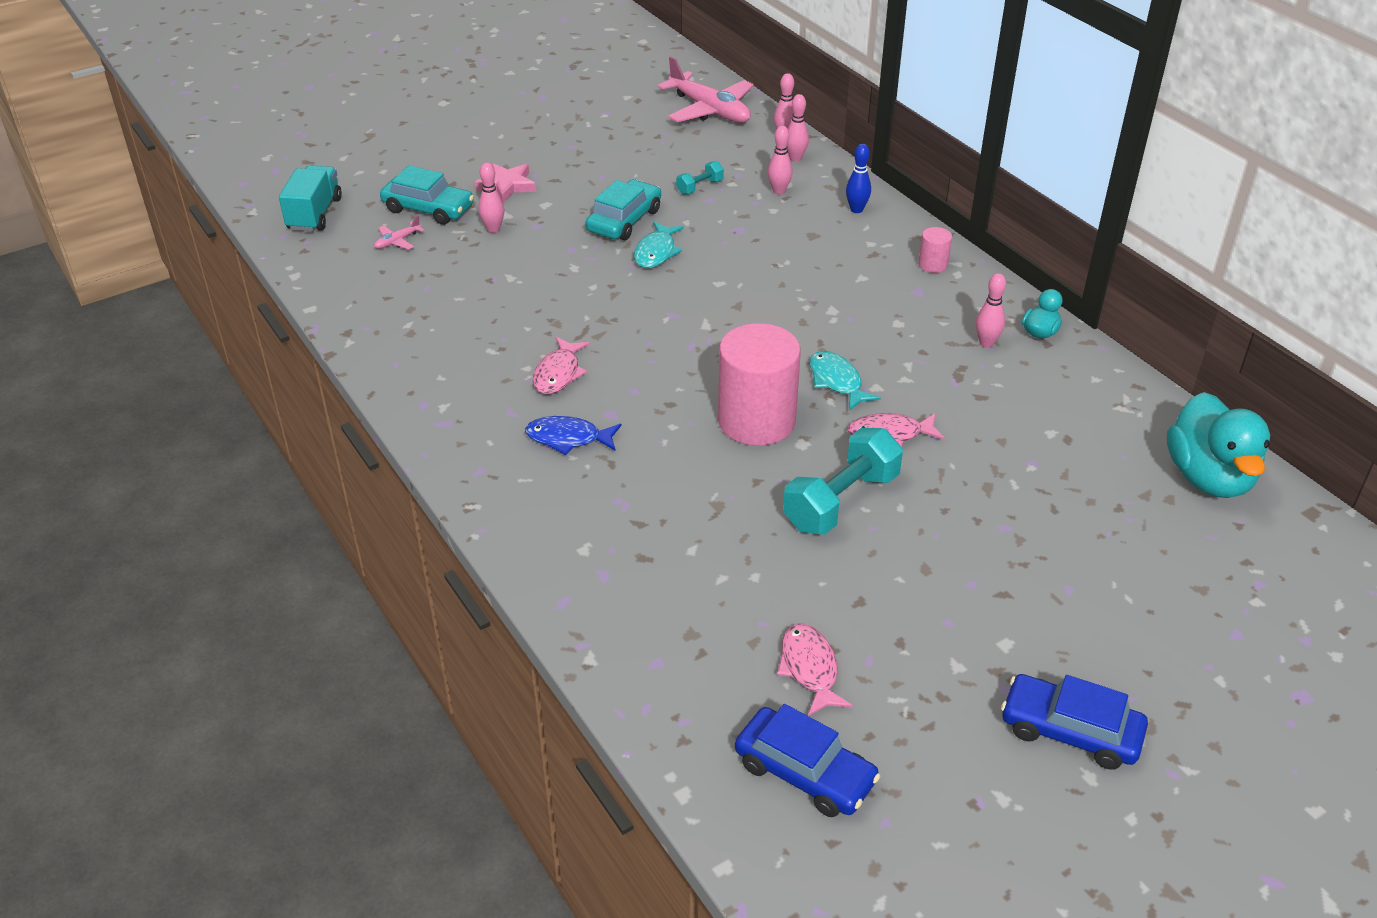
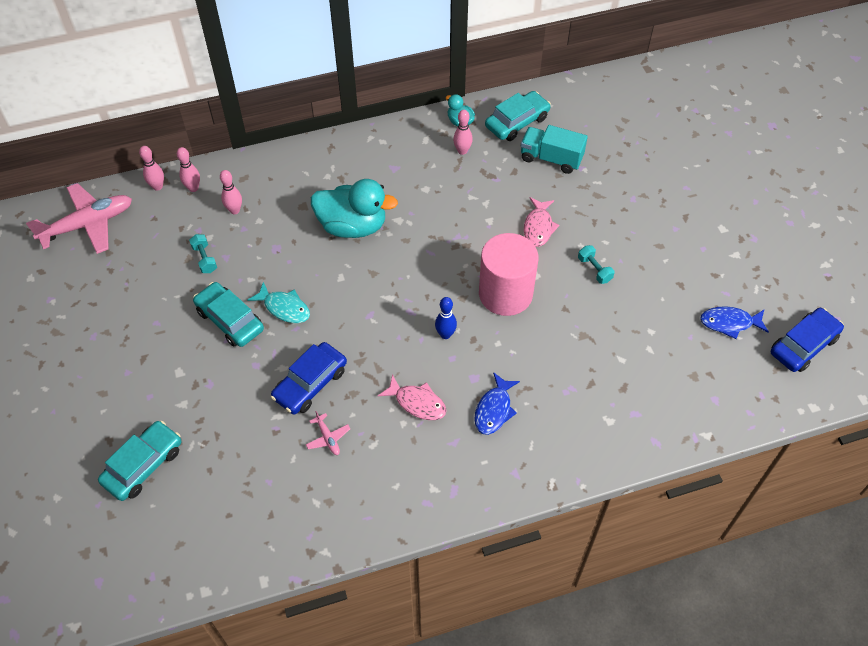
camera: 75 degrees left, 15 degrees up
(314, 214) = (106, 566): turquoise truck -> turquoise truck (551, 158)
(397, 241) = (186, 497): pink plane -> pink plane (328, 438)
(493, 229) = (200, 417): pink bowling pin -> none
(507, 185) = (135, 396): pink star -> none
(809, 669) = (729, 323): pink fish -> blue fish
(837, 381) = (477, 239): turquoise fish -> none
(841, 501) = (594, 269): turquoise dumbbell -> turquoise dumbbell, size x0.48
(856, 210) = (281, 172): blue bowling pin -> blue bowling pin (445, 334)
(932, 265) = (367, 150): pink cylinder -> none
(1070, 731) = (785, 222): blue car -> blue car (310, 383)
(1078, 385) = (517, 122): none -> turquoise car
(1208, 477) = (611, 97): turquoise duck -> turquoise duck (352, 226)

